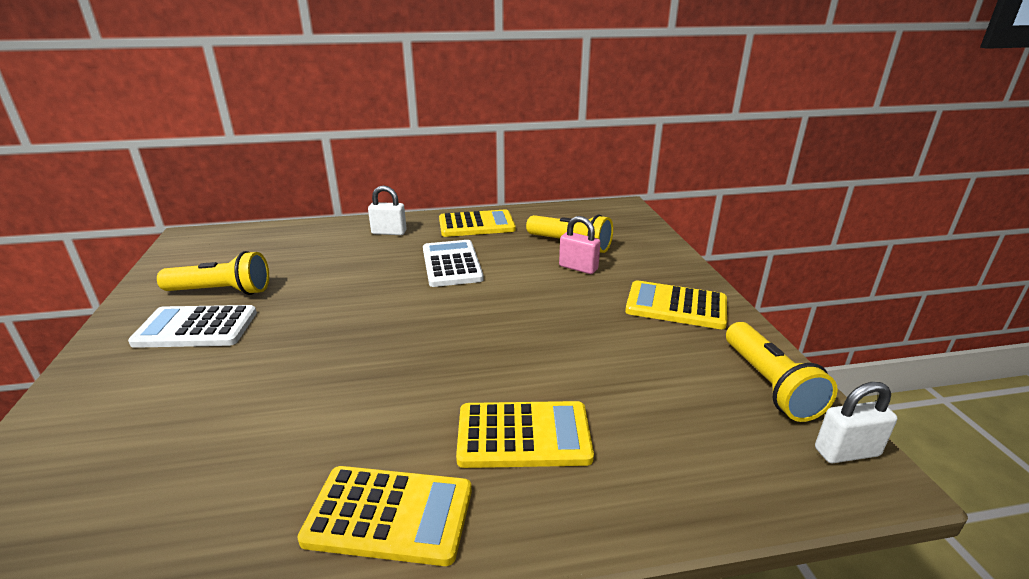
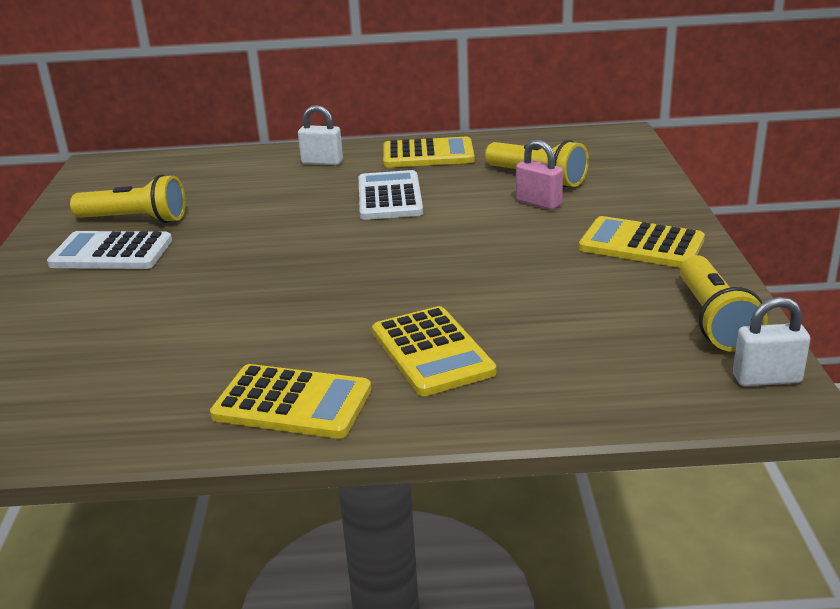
camera: 10 degrees right, 0 degrees up
(523, 435) = (432, 352): yellow calculator -> yellow calculator turned 60 degrees clockwise

